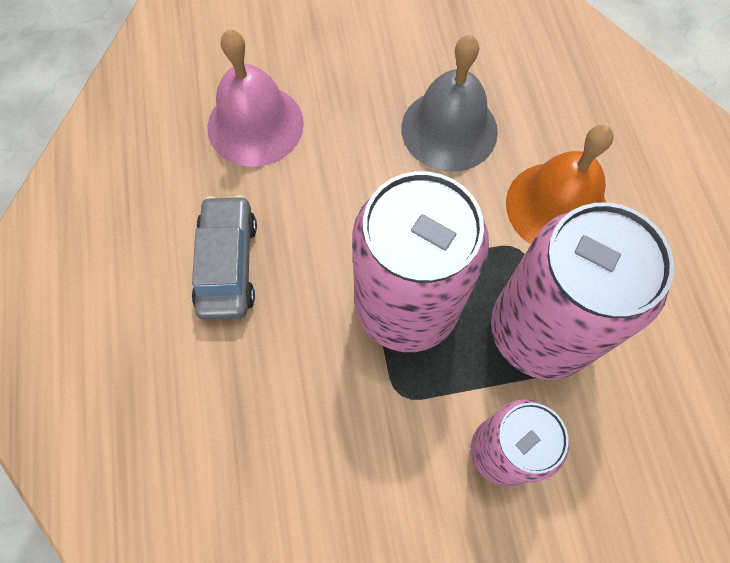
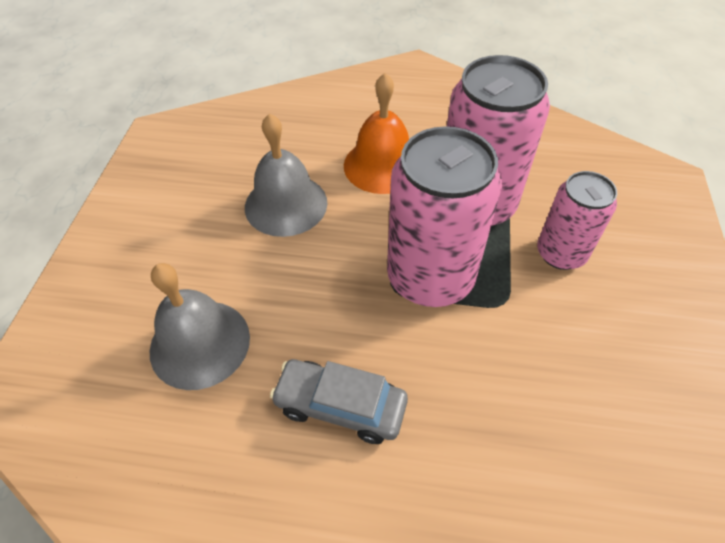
camera: 70 degrees left, 15 degrees down
(255, 125) = (200, 343): pink bell -> grey bell

